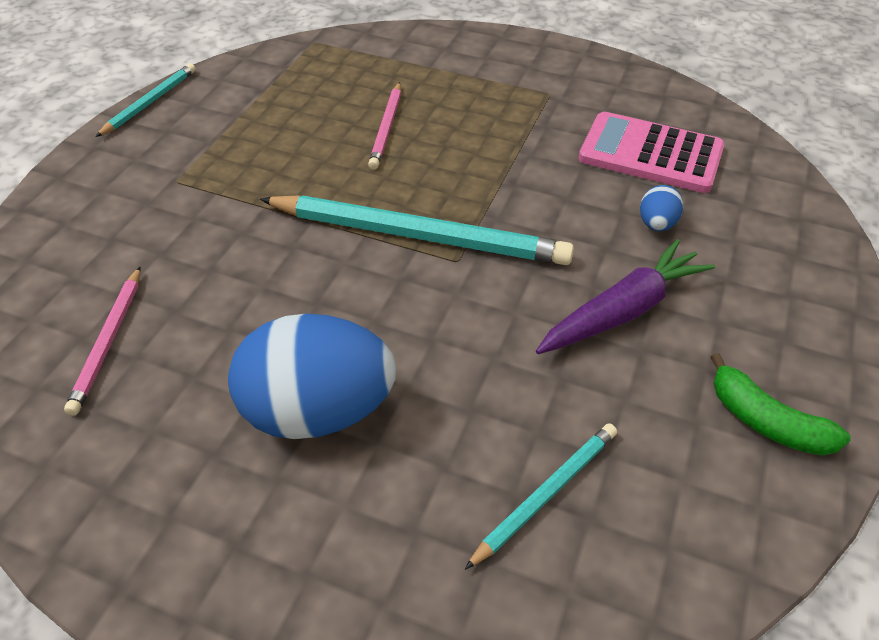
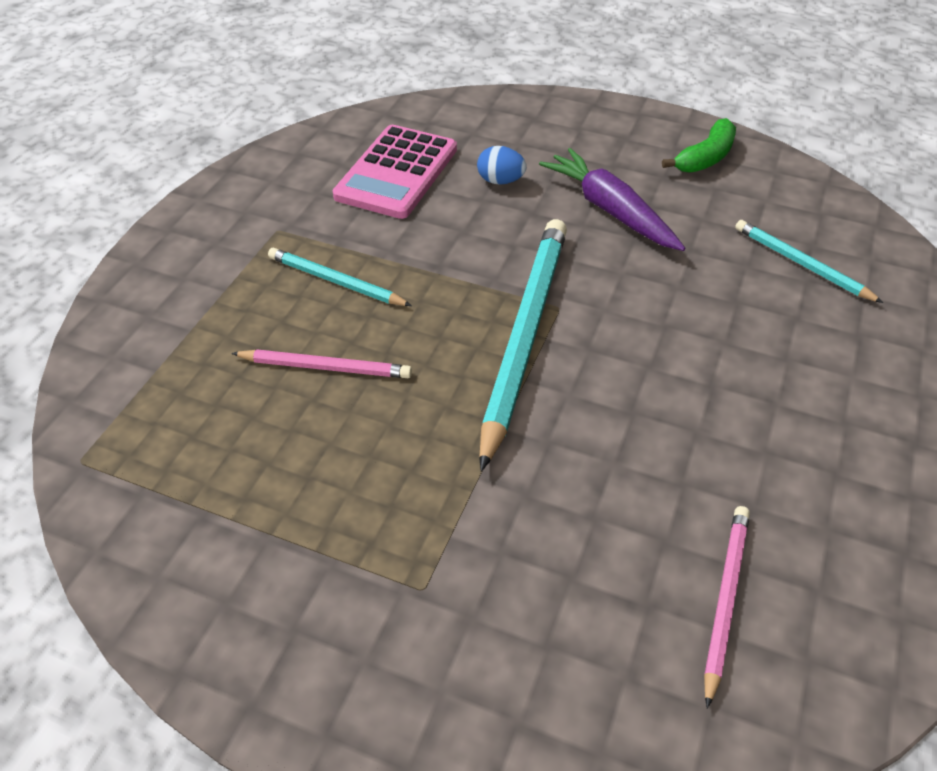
camera: 90 degrees left, 0 degrees up
(108, 341) = (725, 600): pink pencil -> pink pencil turned 75 degrees counterclockwise
(150, 102) = (207, 673): turquoise pencil -> turquoise pencil (336, 281)
(318, 411) = (767, 399): blue egg -> none

